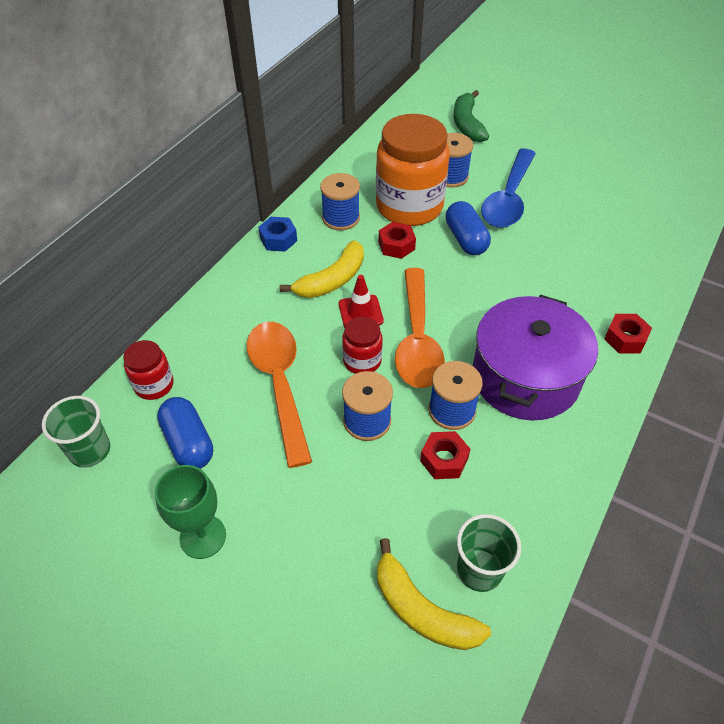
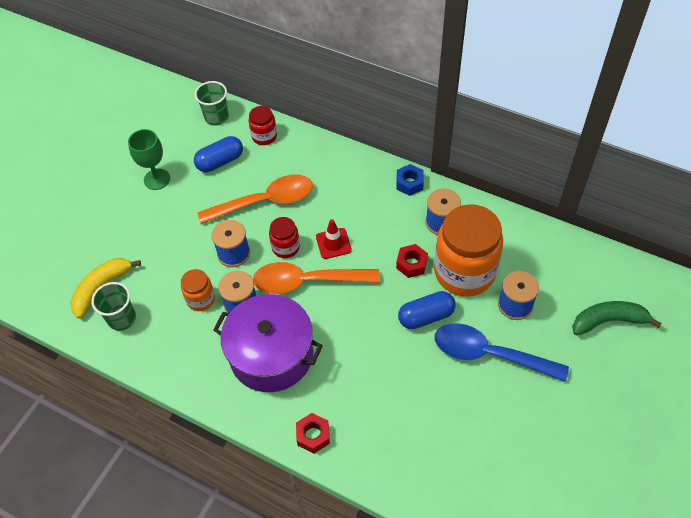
camera: 90 degrees right, 5 degrees up
(332, 280) = (367, 222): yellow banana -> none
(444, 460) = (201, 299): red nut -> orange jar

